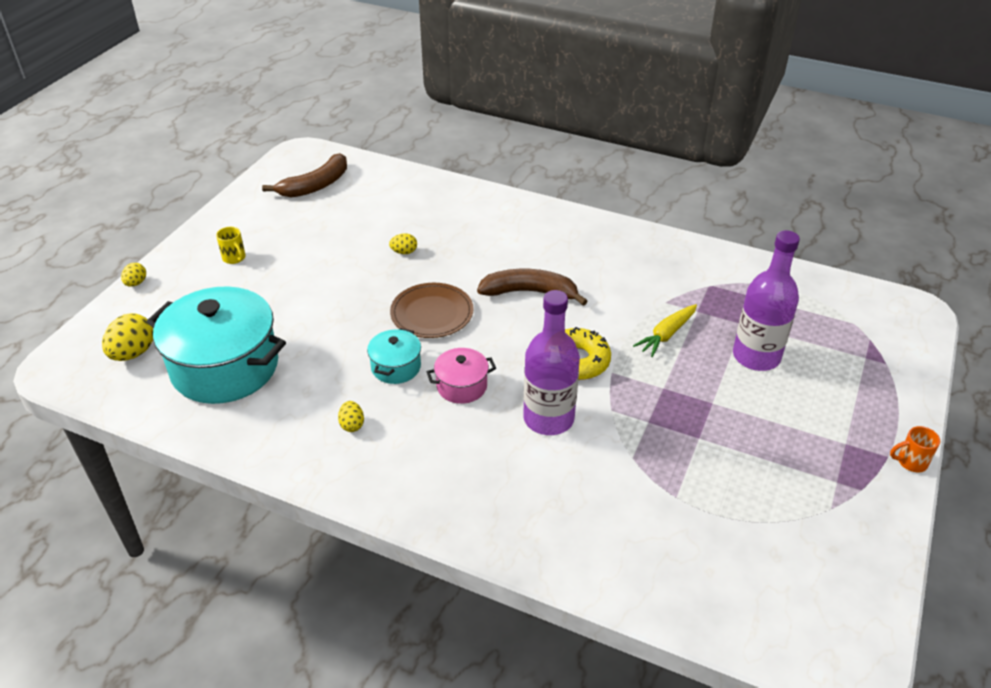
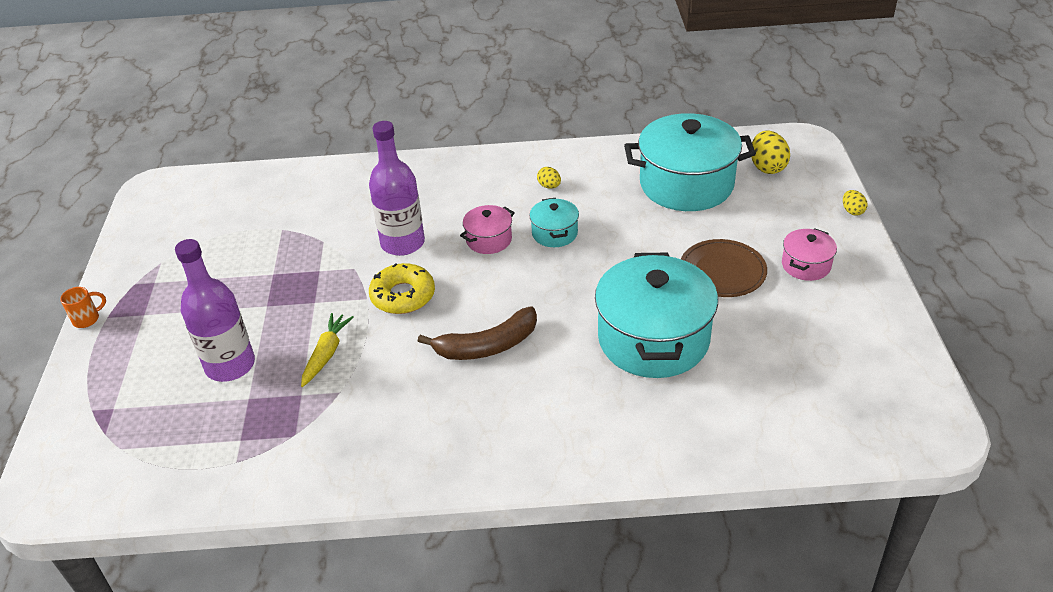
camera: 155 degrees right, 0 degrees up
(234, 258) = (806, 265): yellow mug -> pink pot
(316, 185) = (848, 385): brown banana -> none
(404, 252) = (653, 339): yellow egg -> turquoise pot
(432, 313) = (565, 287): brown plate -> brown plate (722, 271)

